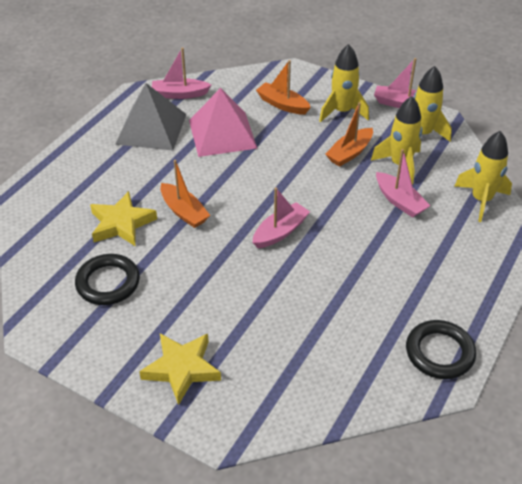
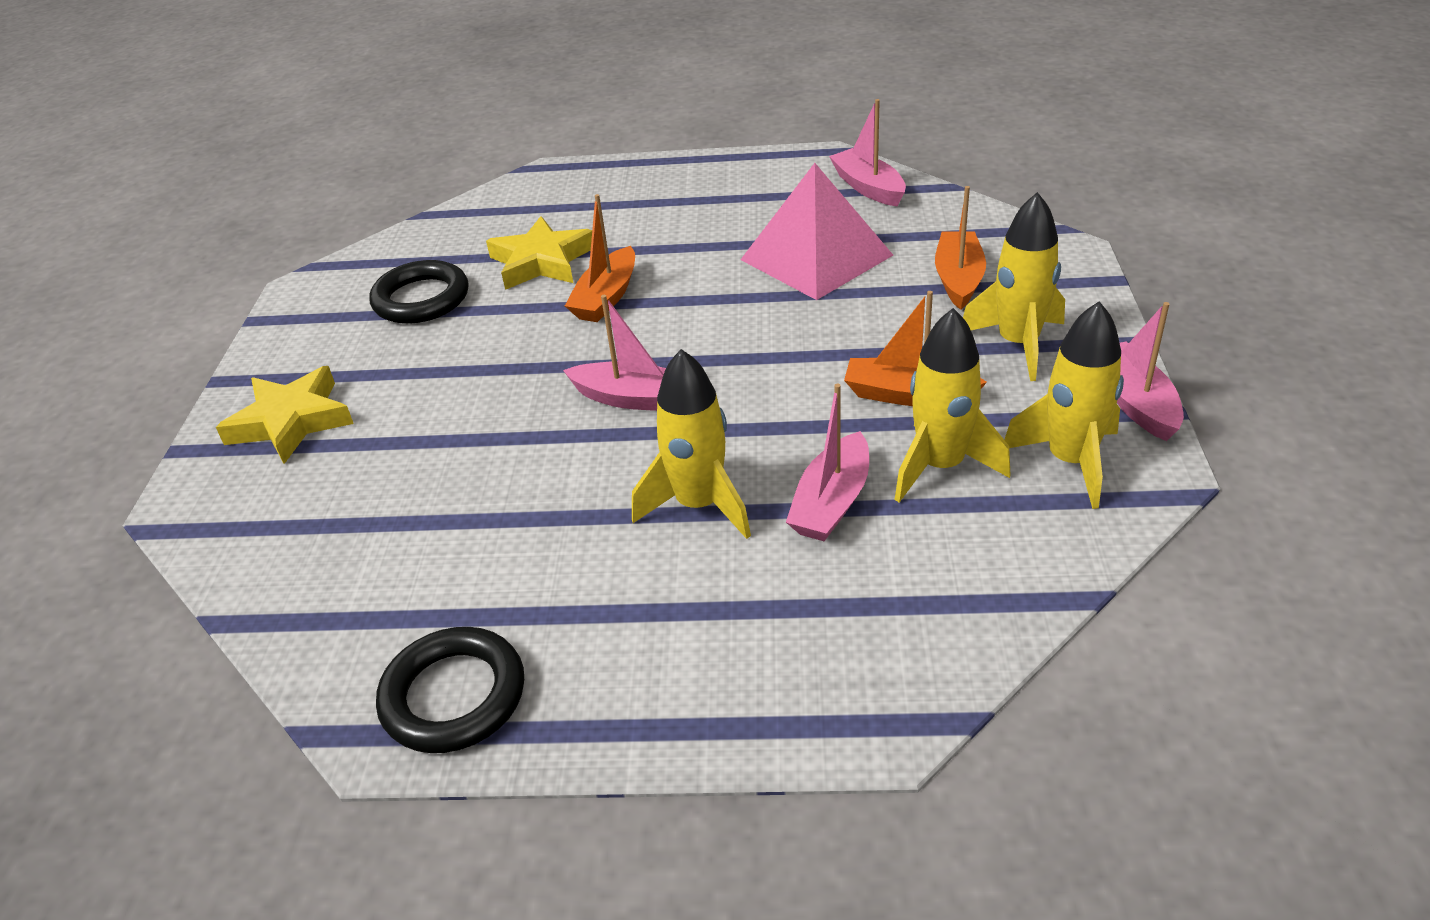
camera: 65 degrees right, 5 degrees down
(151, 129) = (762, 200): grey pyramid -> none
(481, 200) = (946, 618): yellow rocket -> yellow rocket (699, 505)

